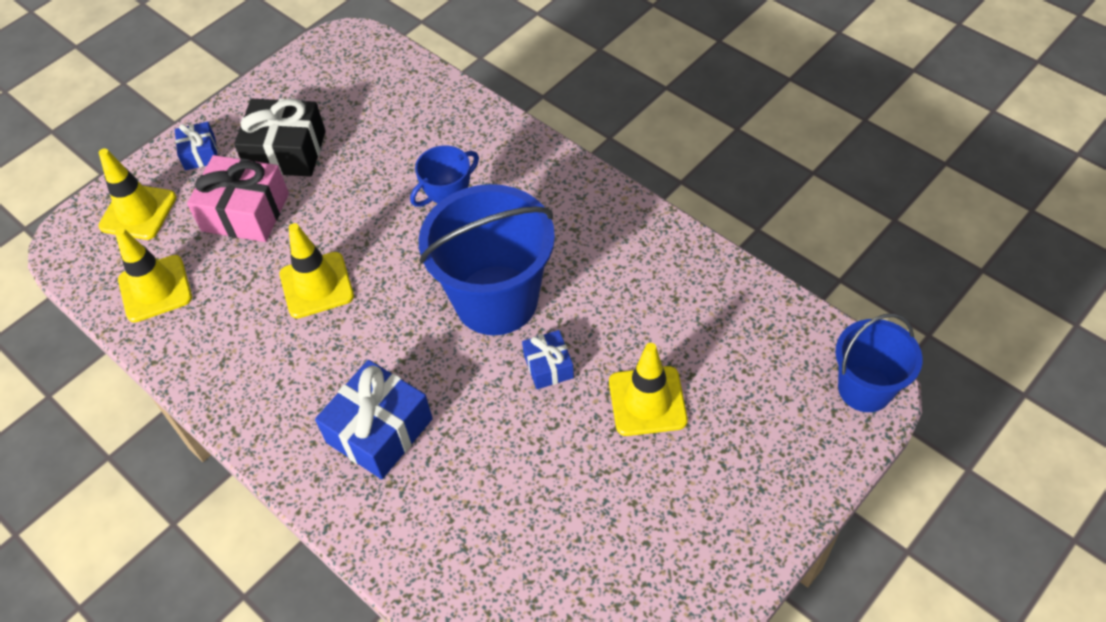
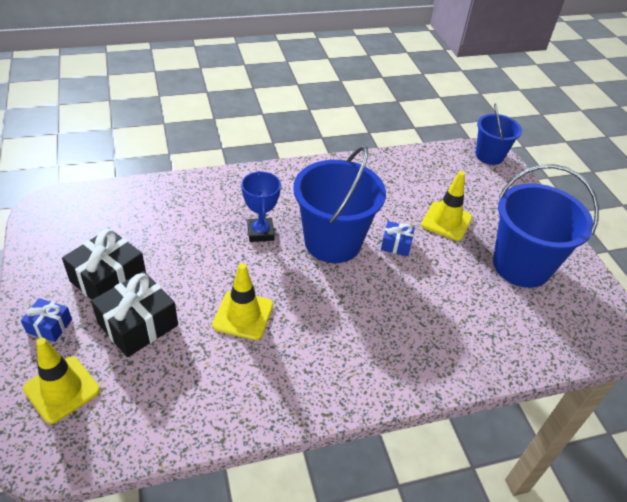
camera: 65 degrees left, 10 degrees down
(155, 289) = (153, 409): yellow traffic cone -> none
(245, 212) = (138, 324): pink gift -> black gift
(379, 430) = (384, 336): blue gift -> none
(631, 532) = (521, 265): none -> blue bucket

